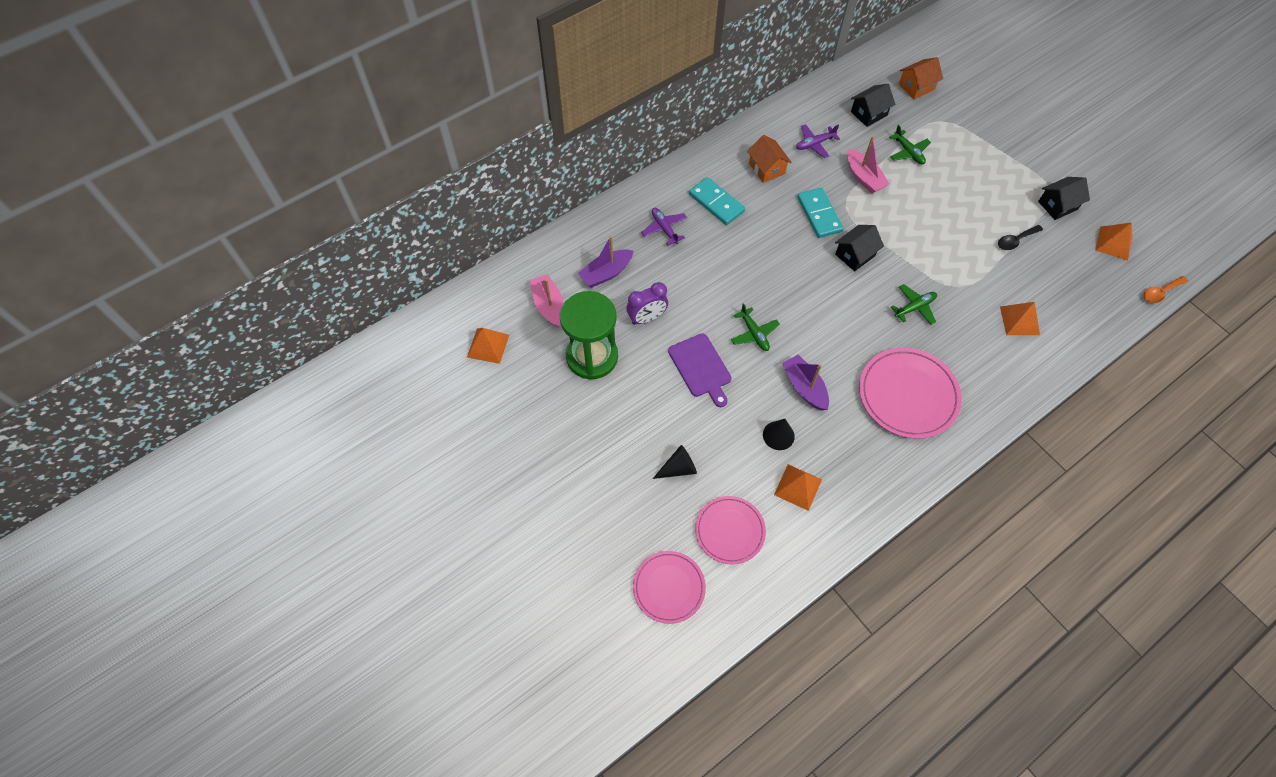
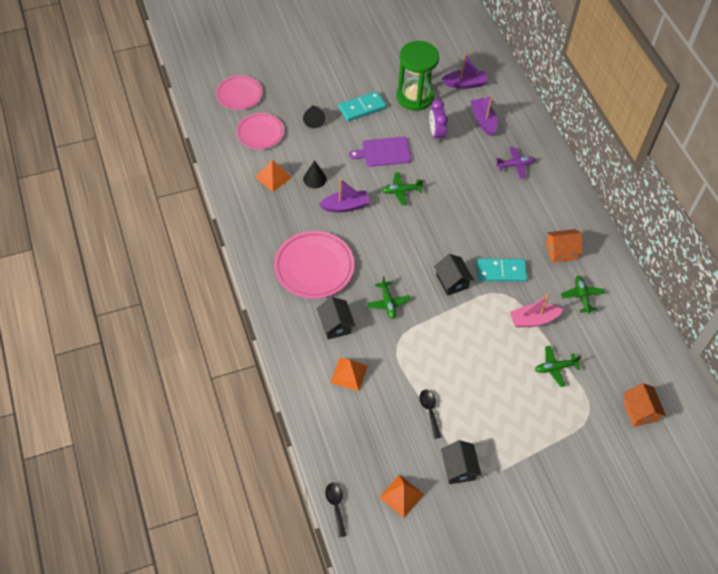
camera: 105 degrees right, 5 degrees down
(488, 346) = (442, 47): orange pyramid -> none
(549, 305) = (465, 84): pink boat -> purple boat
(716, 203) = (532, 205): turquoise domino -> turquoise domino (362, 108)
(814, 144) = (582, 296): purple plane -> green plane
(869, 113) = (611, 354): black house -> black house (335, 325)
(1160, 292) = (336, 506): orange spoon -> black spoon

